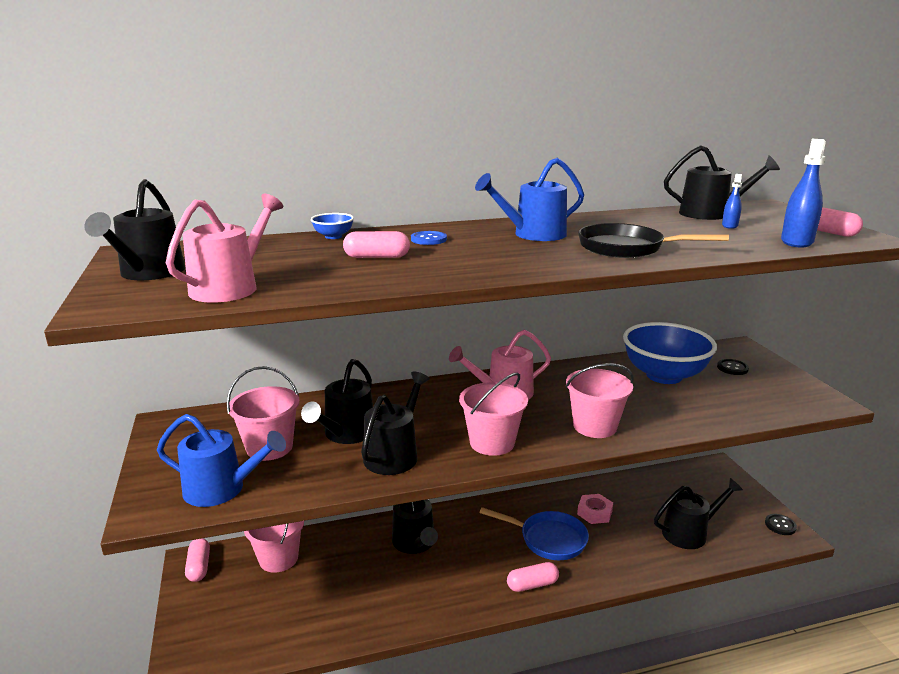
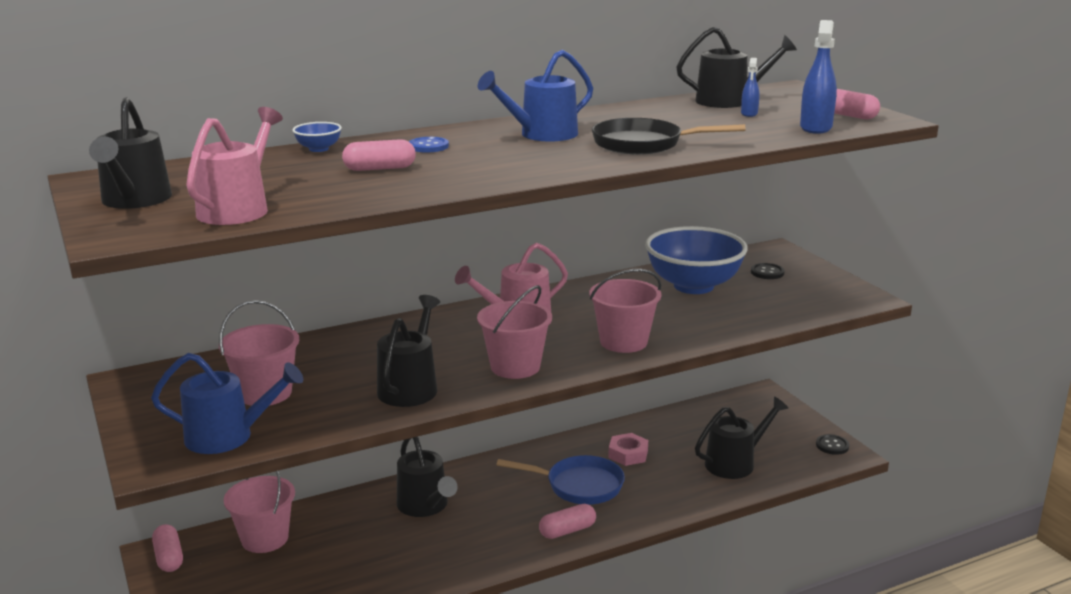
camera: 10 degrees left, 0 degrees up
(346, 434) = (349, 373): black watering can -> none

